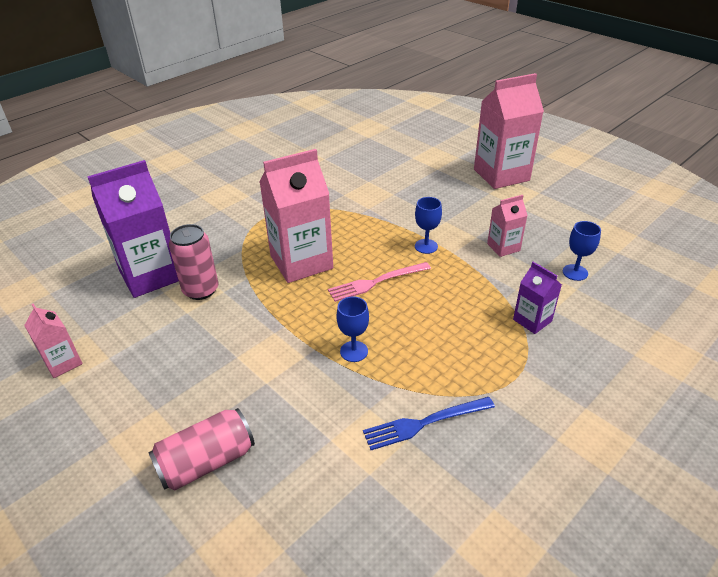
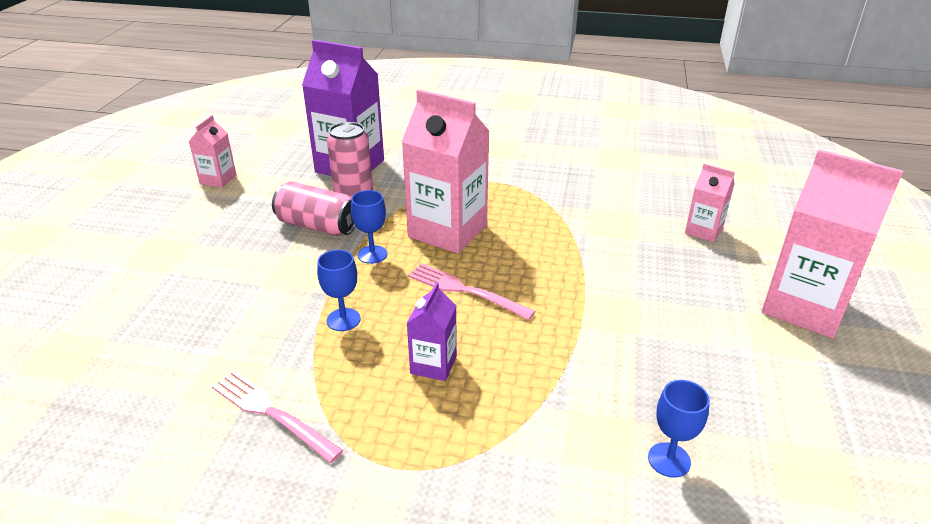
camera: 55 degrees right, 5 degrees down
(206, 462) = (149, 294): pink can -> pink can (317, 226)
(424, 423) = (271, 413): blue fork -> pink fork
(426, 246) = (568, 301): blue goblet -> blue goblet (372, 254)
(503, 247) = (643, 367): pink carton -> pink carton (703, 231)
(532, 320) = (519, 447): purple carton -> purple carton (433, 365)

